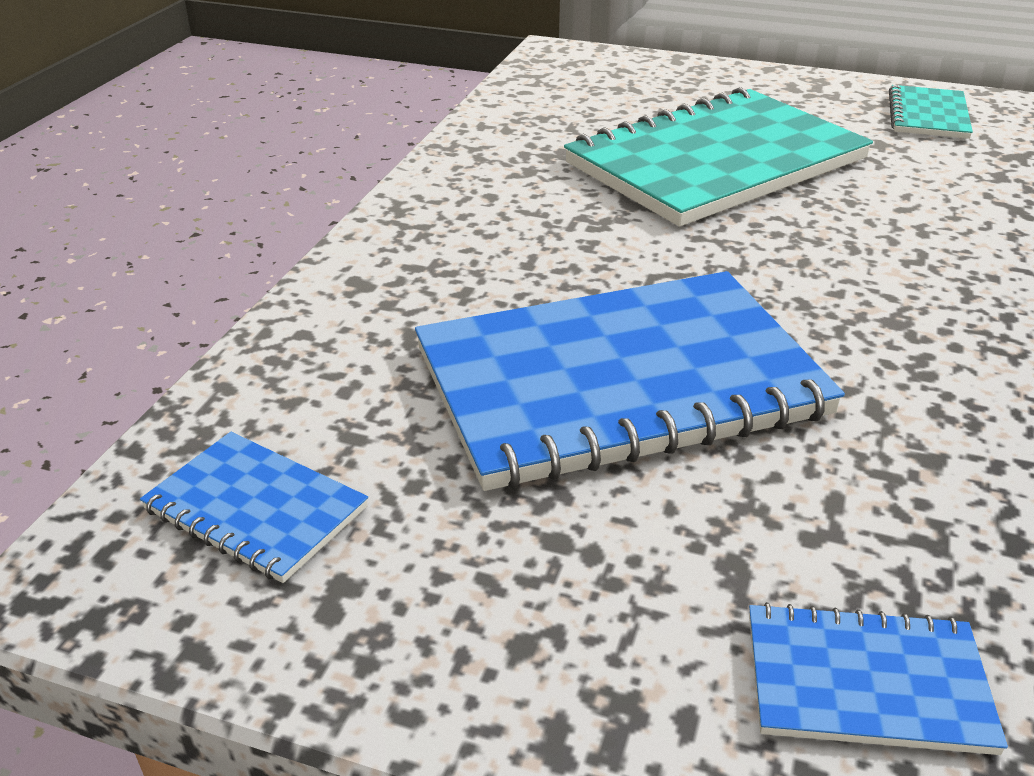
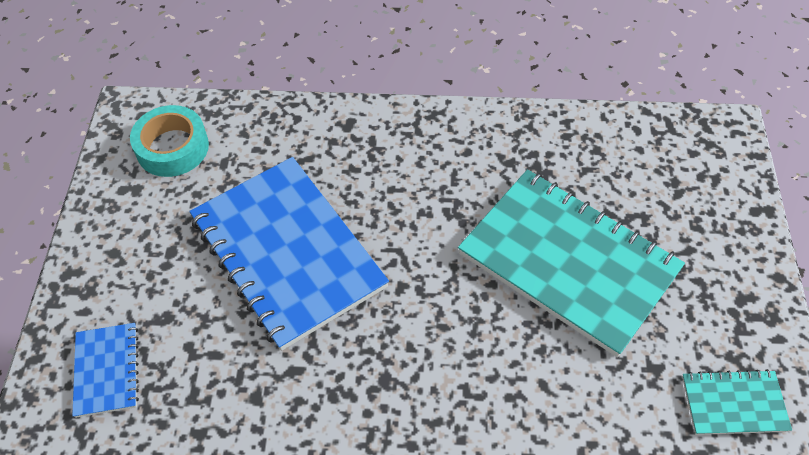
camera: 75 degrees right, 20 degrees up
(256, 508) = (172, 148): blue notebook -> turquoise tape

